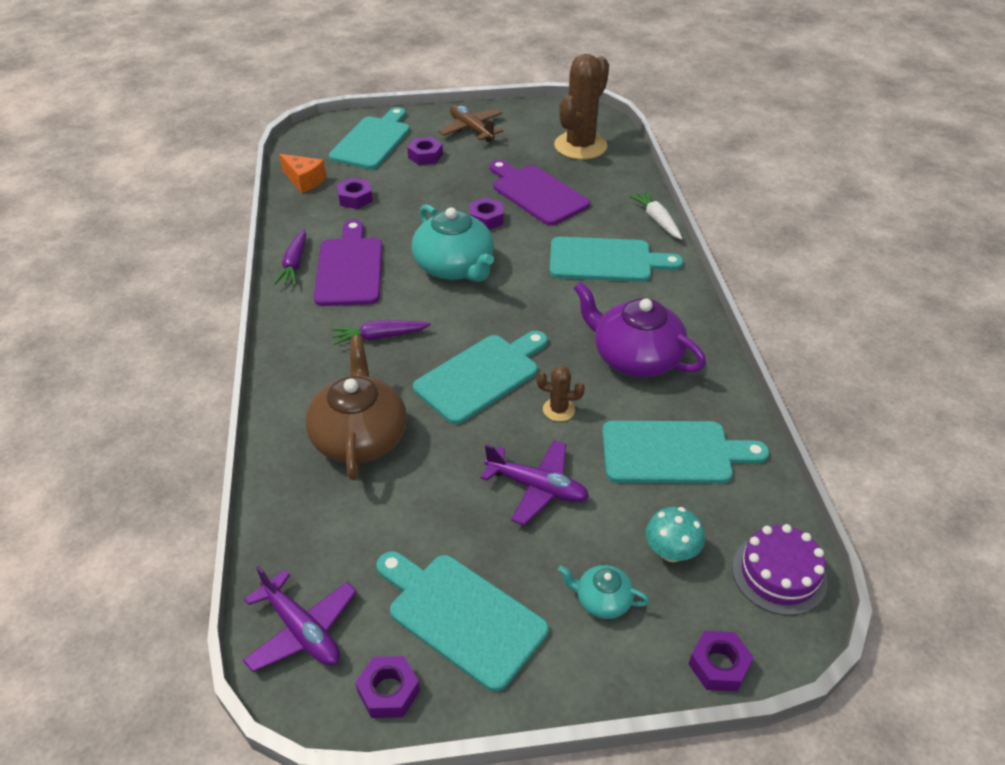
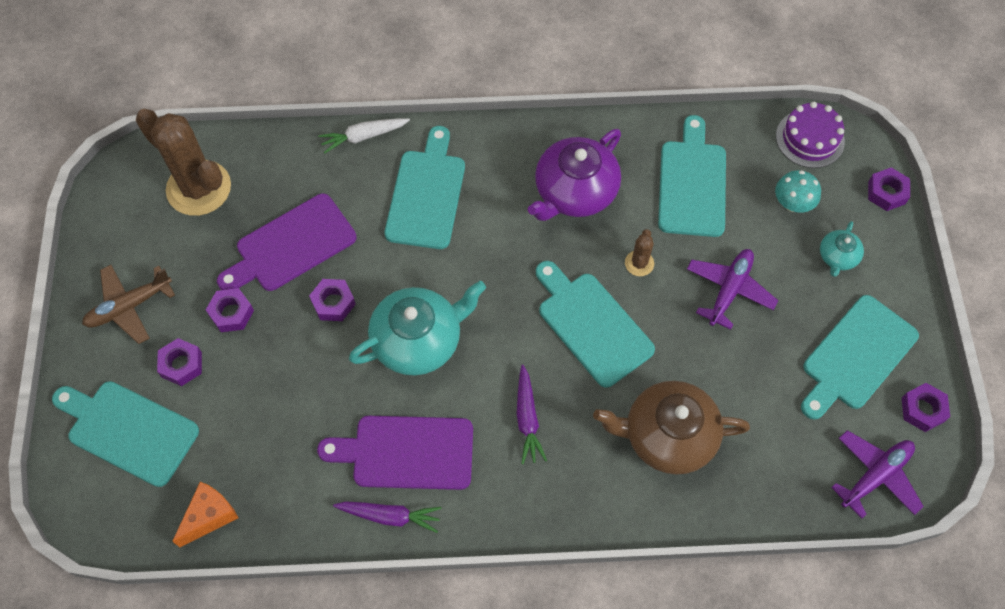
camera: 85 degrees left, 20 degrees up
(355, 198) = (263, 450): purple nut -> purple nut (231, 313)

